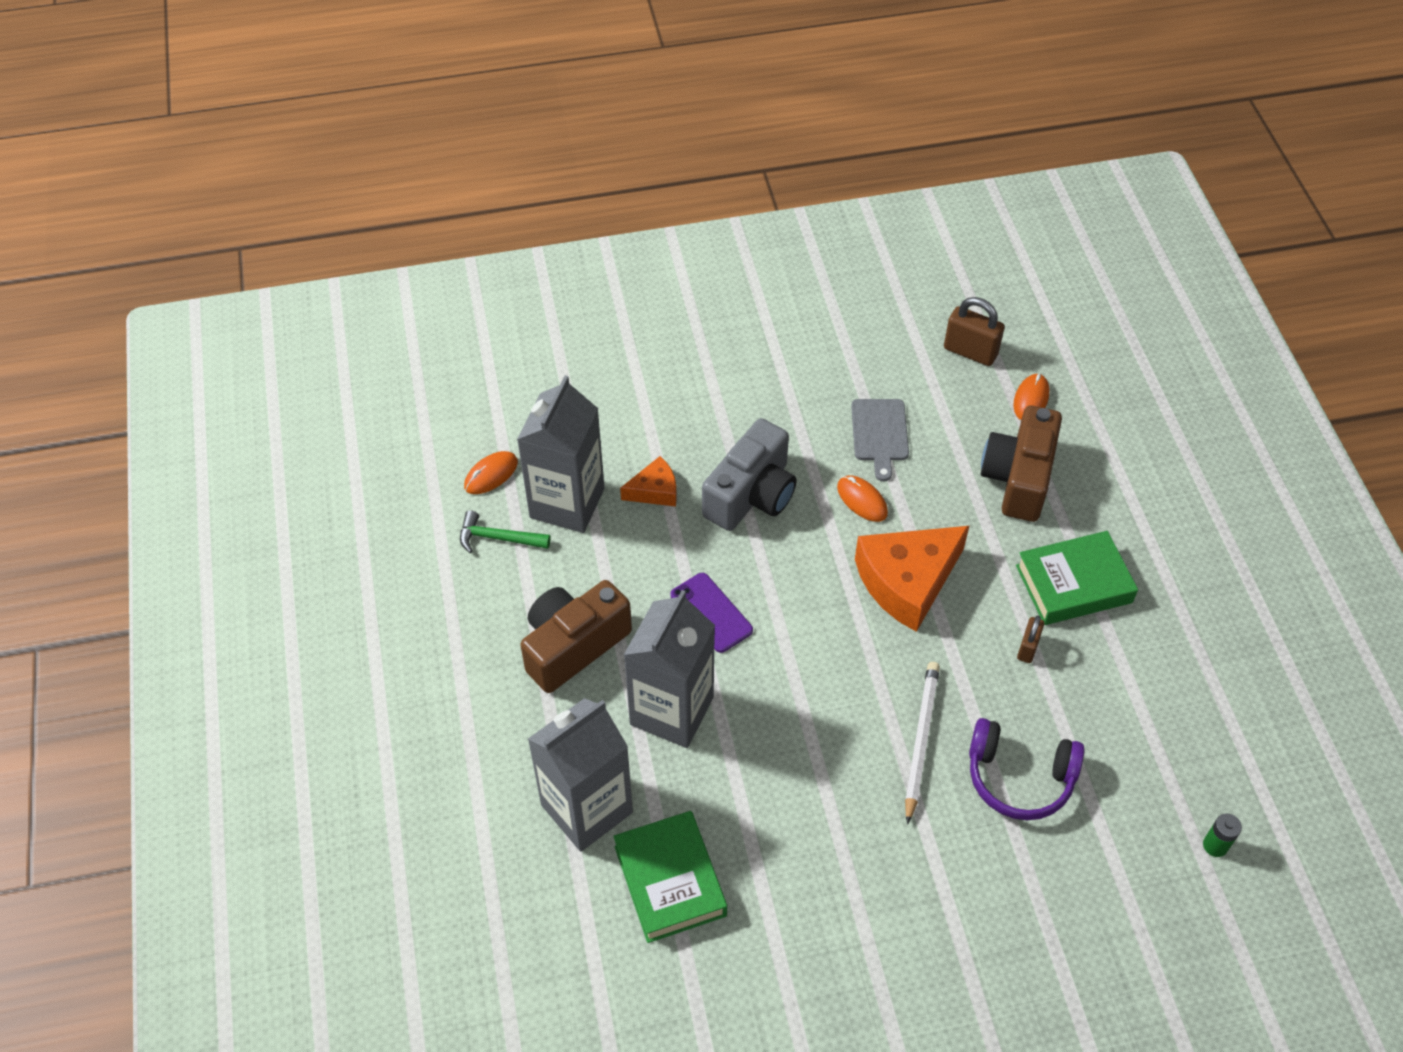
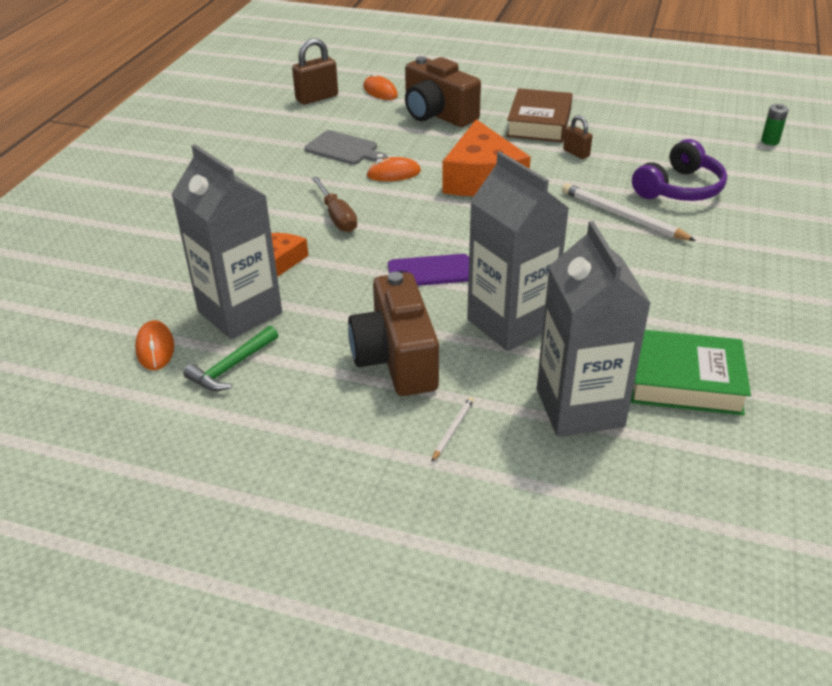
camera: 60 degrees left, 15 degrees down
(510, 726) = (452, 430): none -> white pencil
(751, 495) = (337, 217): grey camera -> brown screwdriver
(1073, 584) = (539, 123): green book -> brown book

